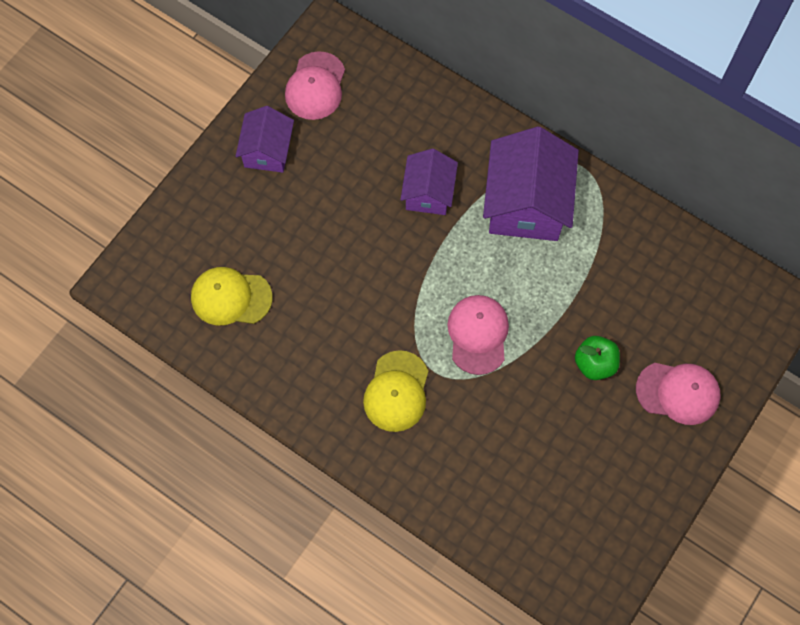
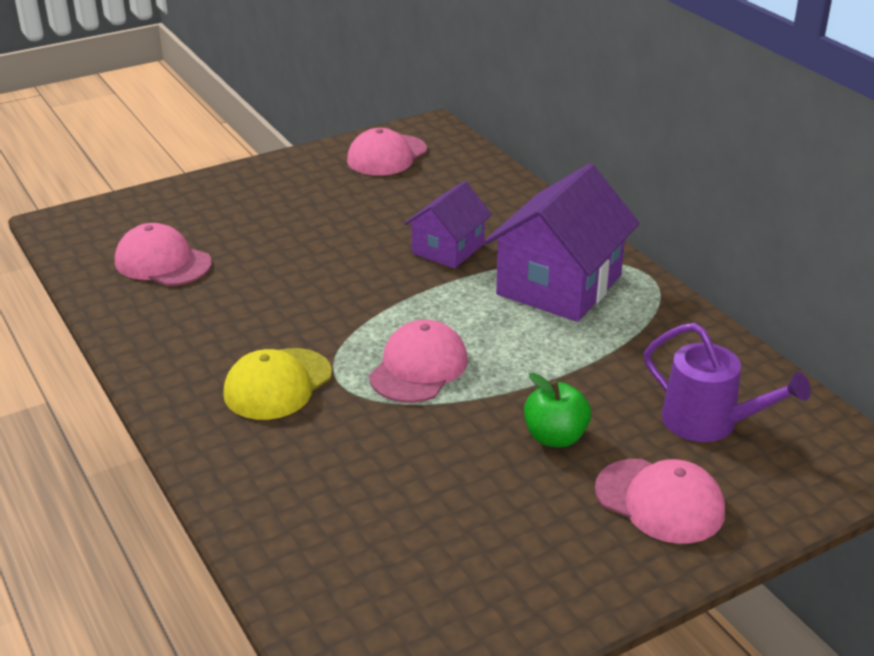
camera: 25 degrees right, 35 degrees down
(231, 297) = (163, 262): yellow cap -> pink cap
(267, 151) = (299, 181): purple house -> none
(679, 308) = (708, 422): none -> purple watering can

